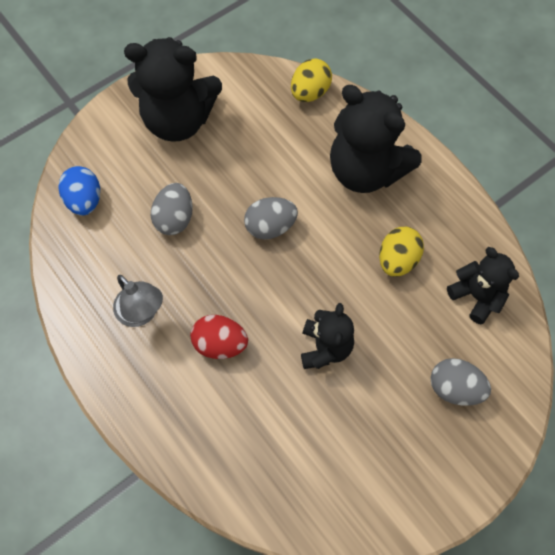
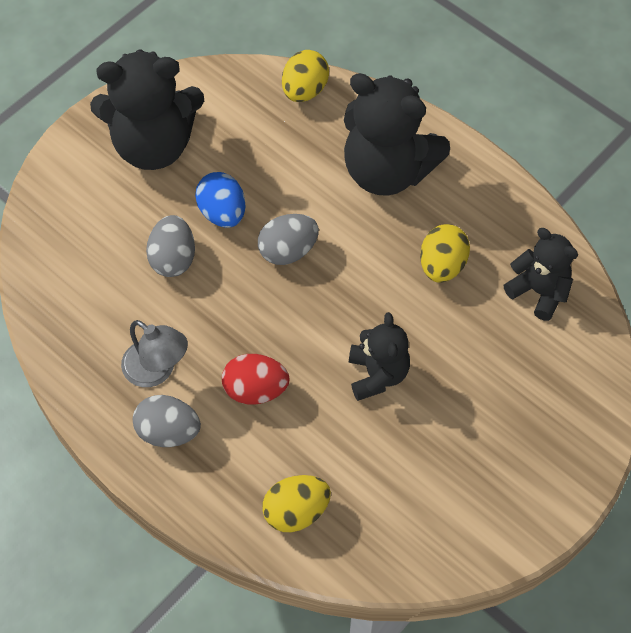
camera: 10 degrees left, 5 degrees down
(84, 200) = (60, 254): blue egg -> blue egg (222, 213)
(233, 459) = (296, 511): none -> yellow egg
(454, 388) = (531, 394): grey egg -> grey egg (168, 431)

